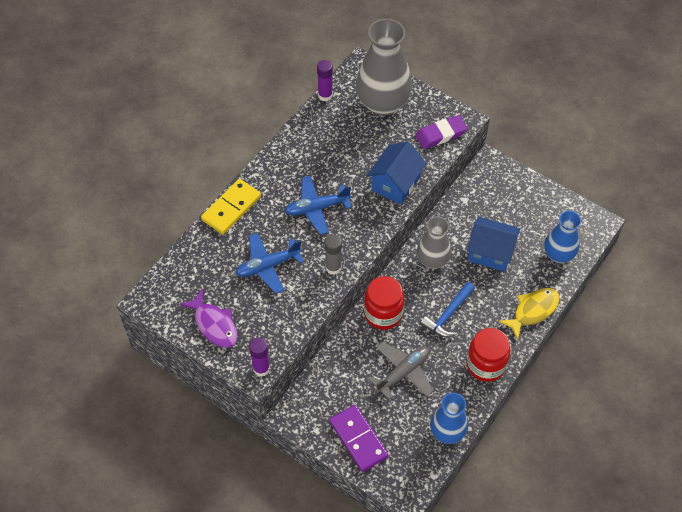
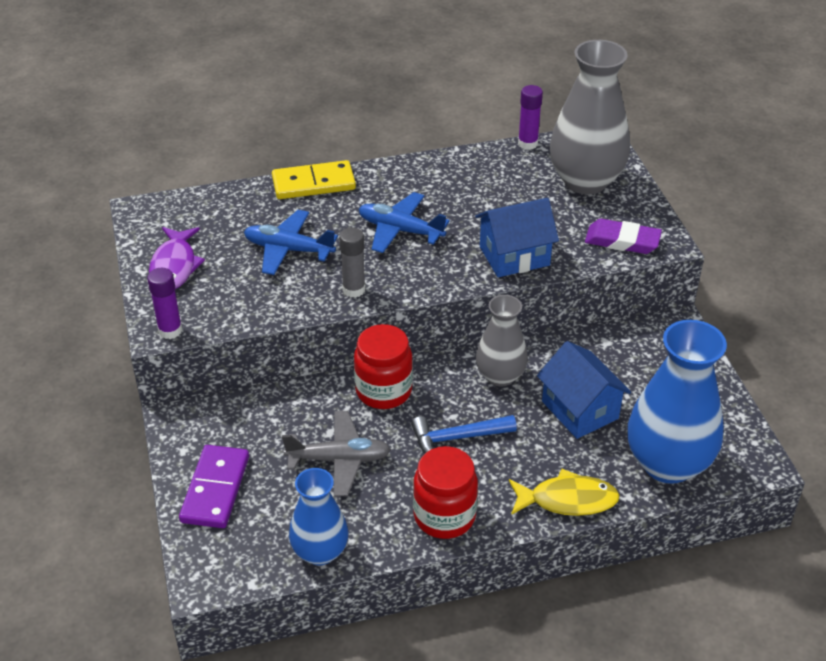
camera: 40 degrees right, 15 degrees down
(558, 254) = (667, 463): blue vase -> blue vase, size x1.67

